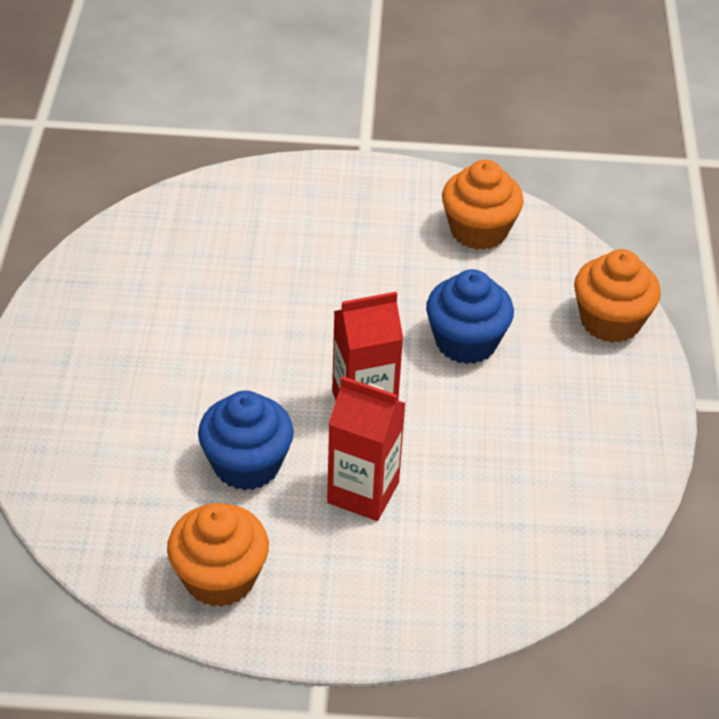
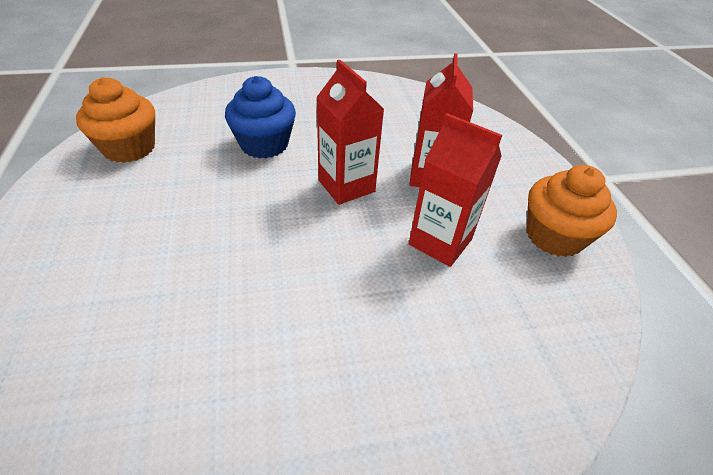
camera: 105 degrees left, 0 degrees up
(247, 465) = (440, 242): blue cupcake -> red carton
(610, 321) = (232, 91): orange cupcake -> none

